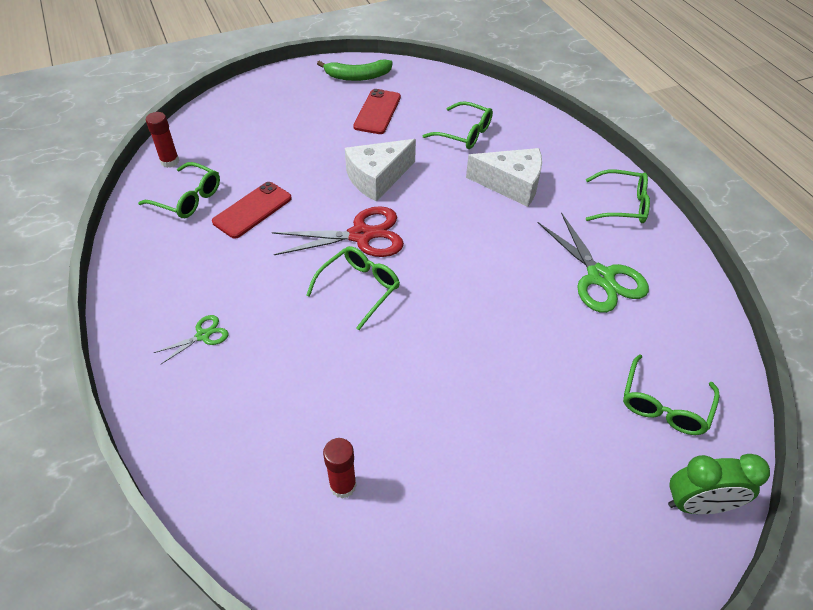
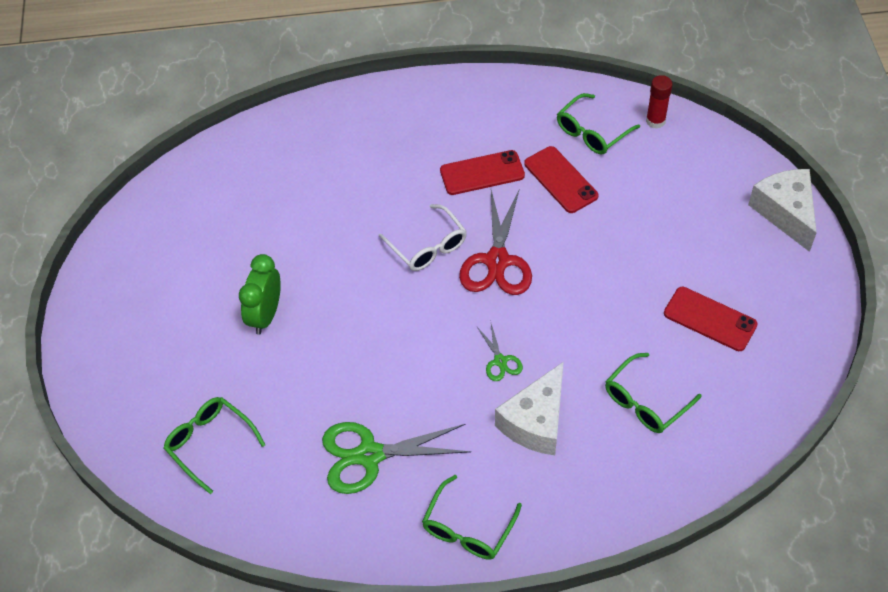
camera: 110 degrees right, 5 degrees up
(203, 335) = (414, 133): green scissors -> green scissors (500, 361)
(254, 266) = (482, 173): none -> red phone
(343, 485) = (243, 201): red glue stick -> none
(357, 76) = (795, 314): green banana -> none
(359, 288) = (428, 246): green glasses -> white glasses
(377, 178) = (582, 293): white cheese -> white cheese (785, 212)
(697, 504) = (120, 424): green clock -> green clock (265, 315)

